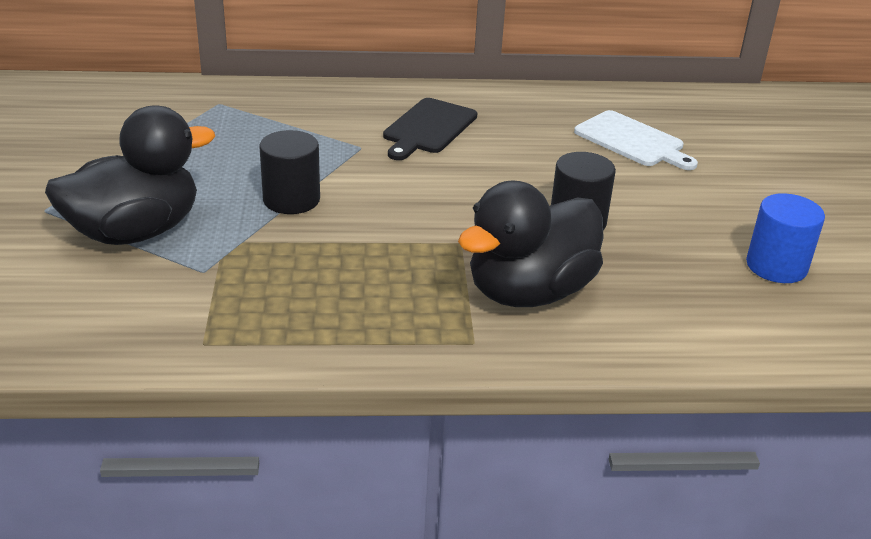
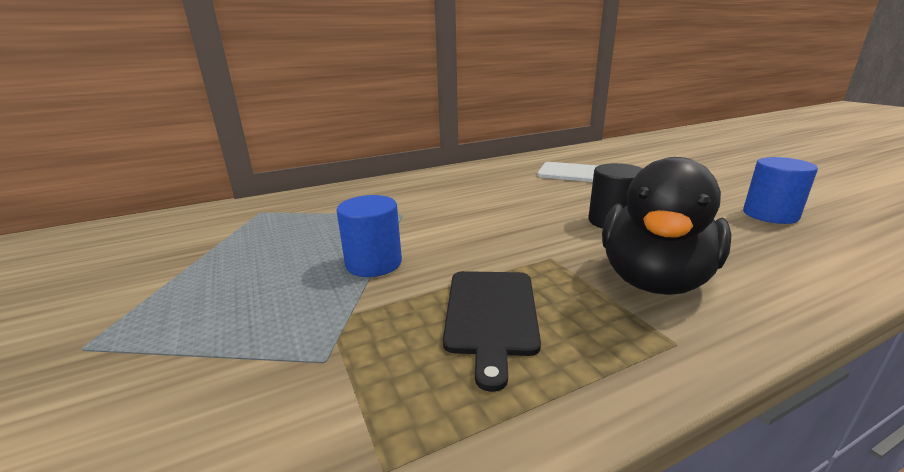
camera: 20 degrees left, 10 degrees down
(135, 232) = (216, 339): black duck -> none
(291, 199) = (374, 263): black cylinder -> blue cylinder
(428, 128) = (441, 193): black cutting board -> black cutting board (491, 314)

